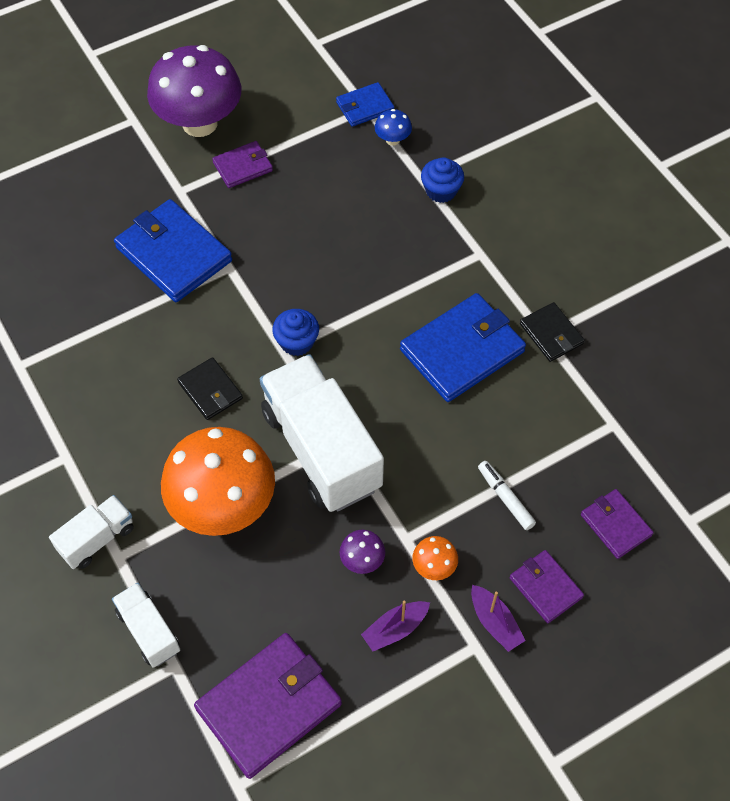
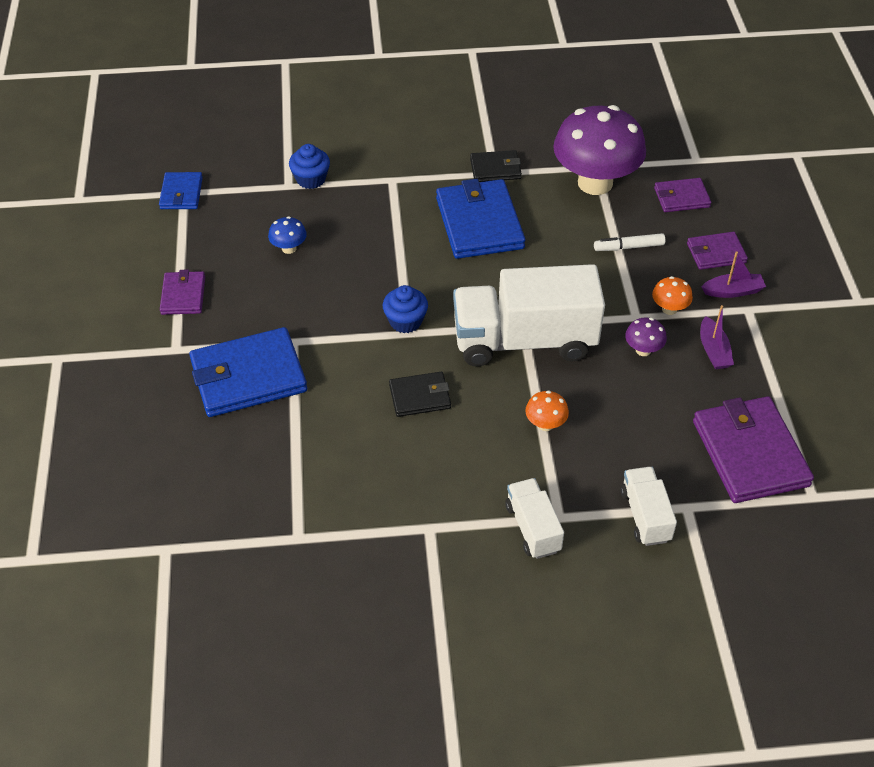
camera: 65 degrees left, 10 degrees down
(149, 631) = (645, 516): white truck -> white truck turned 90 degrees clockwise
(199, 123) = (105, 309): purple mushroom -> purple mushroom (595, 183)
(223, 506) = (545, 424): orange mushroom -> orange mushroom, size x0.40
(392, 140) = (233, 189): blue mushroom -> blue mushroom (289, 248)

